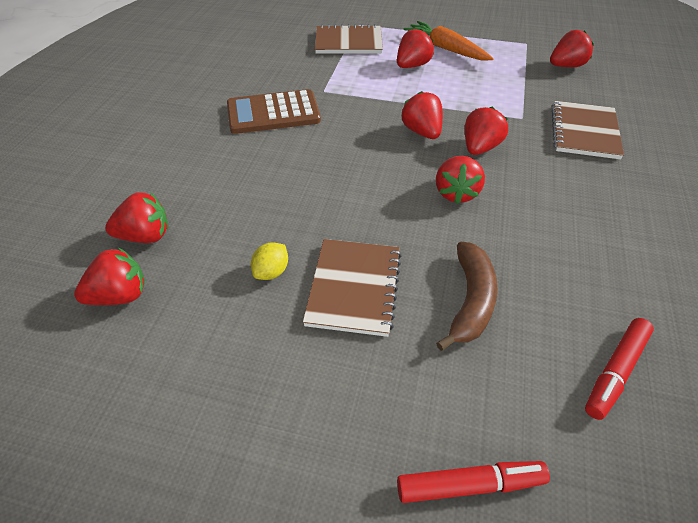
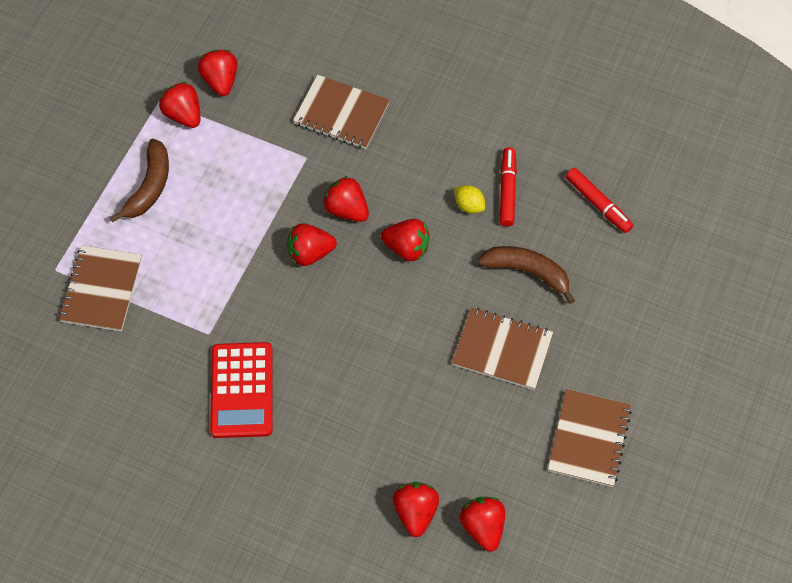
camera: 80 degrees left, 15 degrees up
(238, 400) = (589, 439): none -> brown notebook
(271, 272) = (476, 409): yellow lemon -> yellow lemon (469, 205)
(273, 113) = (242, 390): brown calculator -> red calculator
(412, 65) = (178, 231): red strawberry -> red strawberry (183, 115)
(446, 49) = (149, 187): orange carrot -> brown banana
(470, 485) = (661, 312): red marker -> red marker (507, 190)

